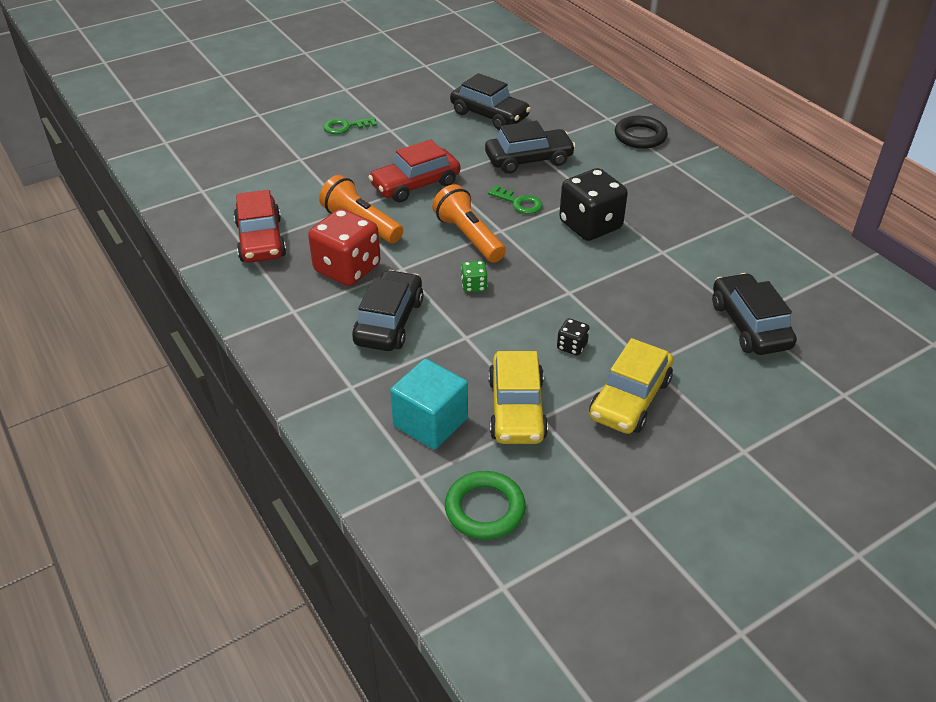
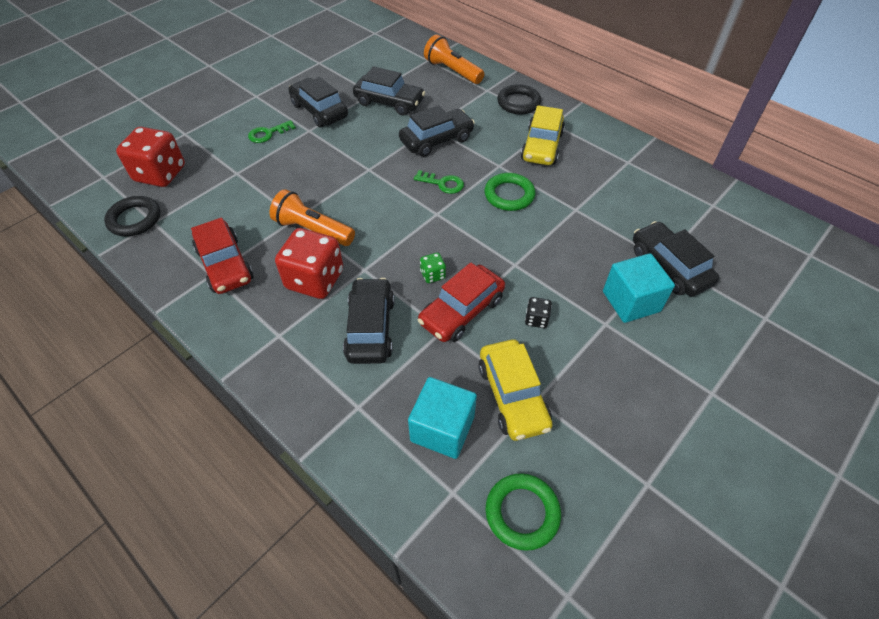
camera: 15 degrees left, 10 degrees up
(184, 185) = (135, 219): none -> black ring
(222, 148) = (160, 174): none -> red dice
(408, 113) = (319, 111): none -> black car
(415, 185) = (348, 181): red car -> red car (462, 311)
(469, 237) = (412, 225): orange flashlight -> orange flashlight (452, 71)
(590, 225) = (509, 195): black dice -> green ring
(630, 399) = (603, 362): yellow car -> yellow car (542, 146)
(688, 349) = (631, 301): none -> turquoise cube

